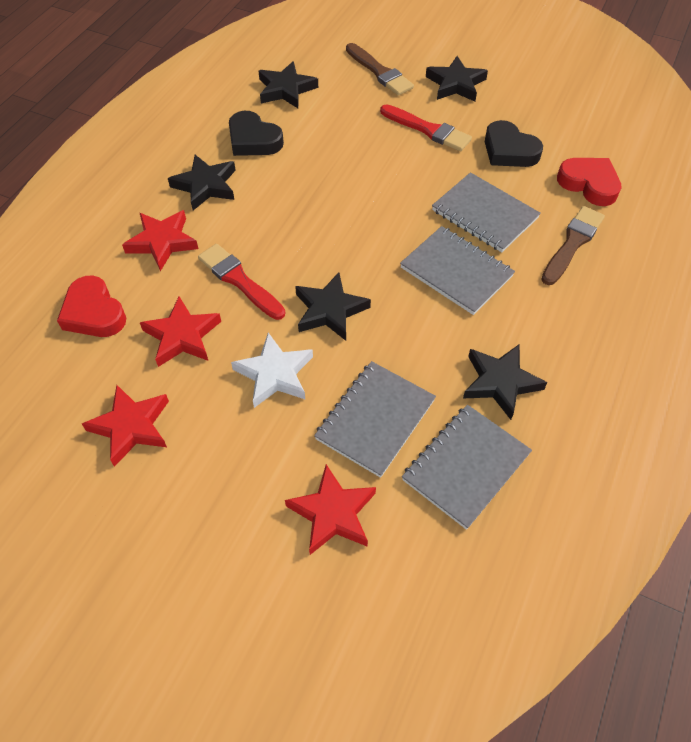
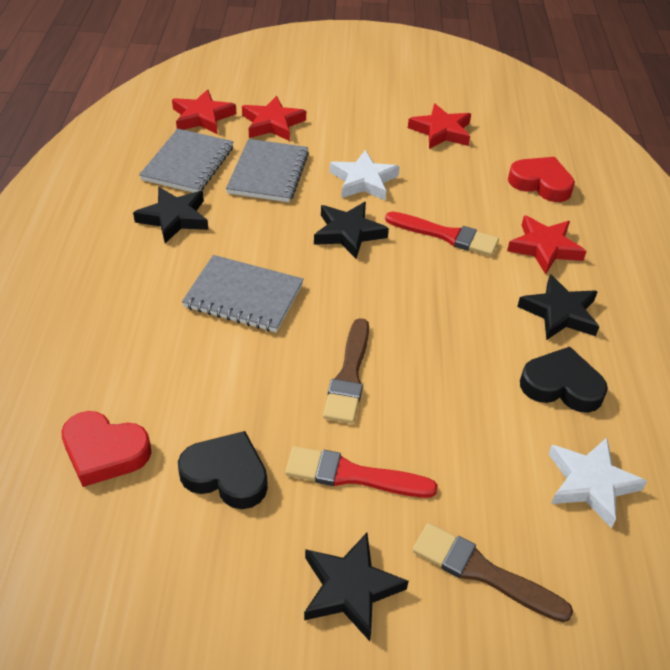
camera: 155 degrees right, 10 degrees down
(182, 336) = (456, 186): red star -> red star (202, 117)
(286, 89) = (590, 483): black star -> white star
(484, 214) = (233, 368): grey notebook -> none
(572, 243) = (120, 362): brown brush -> brown brush (349, 376)

